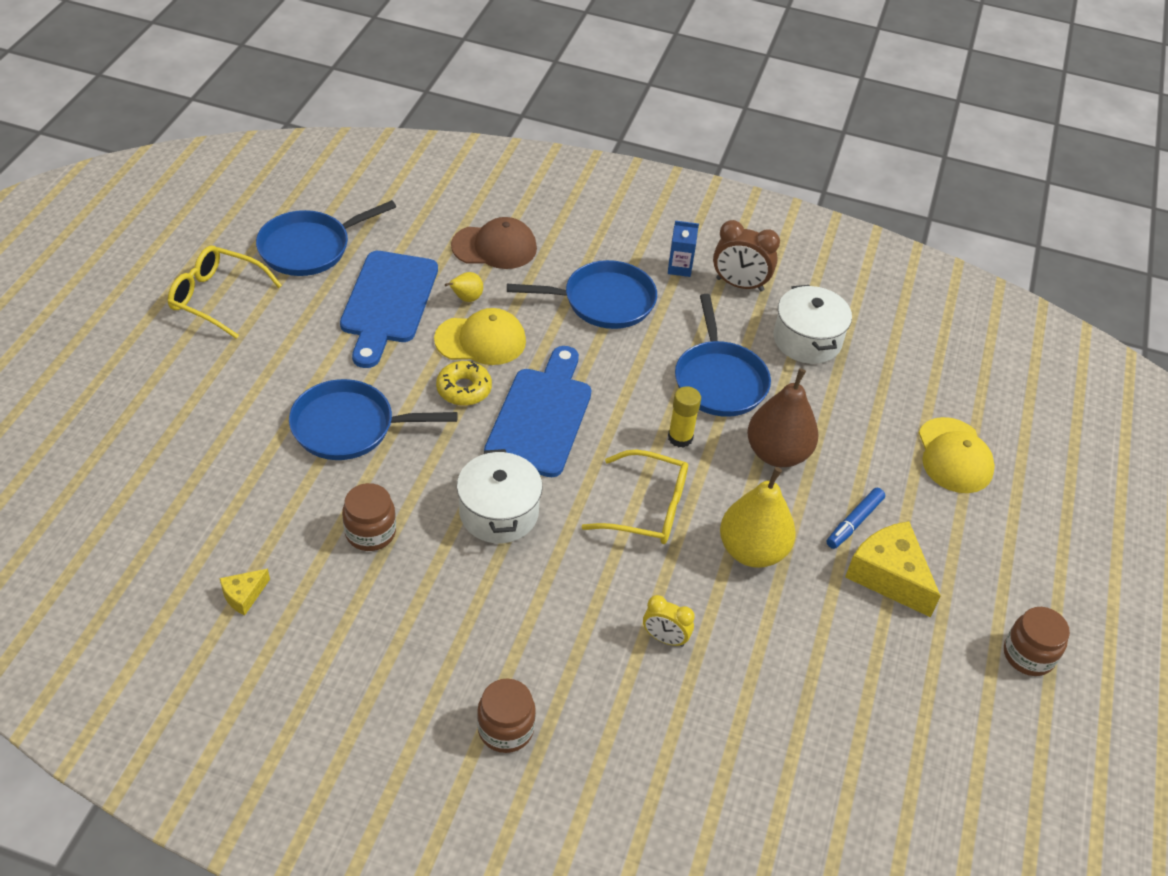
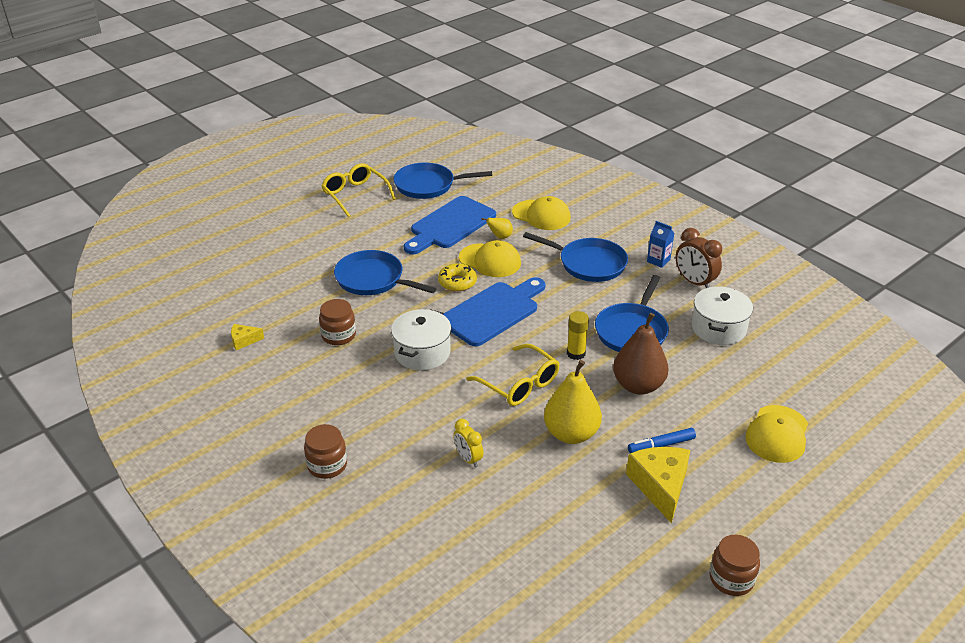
camera: 35 degrees right, 10 degrees down
(494, 247) = (541, 215): brown cap -> yellow cap

